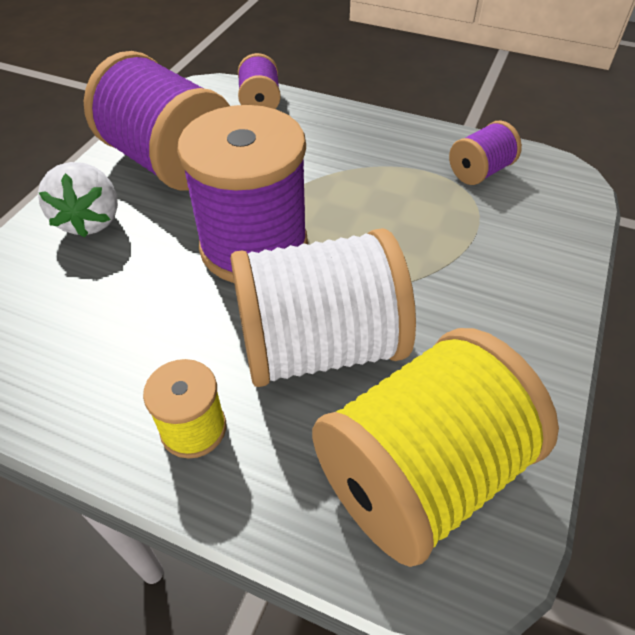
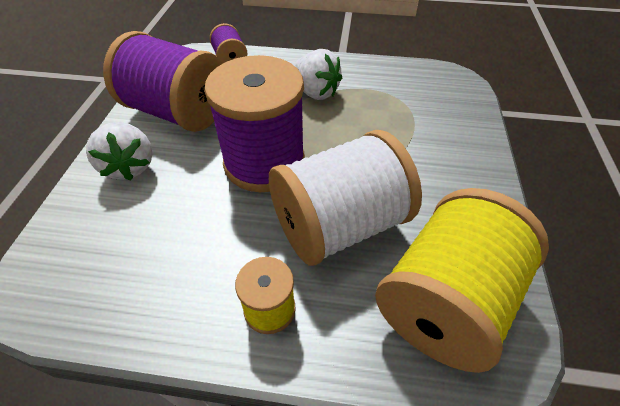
camera: 15 degrees left, 0 degrees up
(355, 165) = (315, 92): none -> white strawberry
(480, 171) = (400, 83): purple spool -> none

